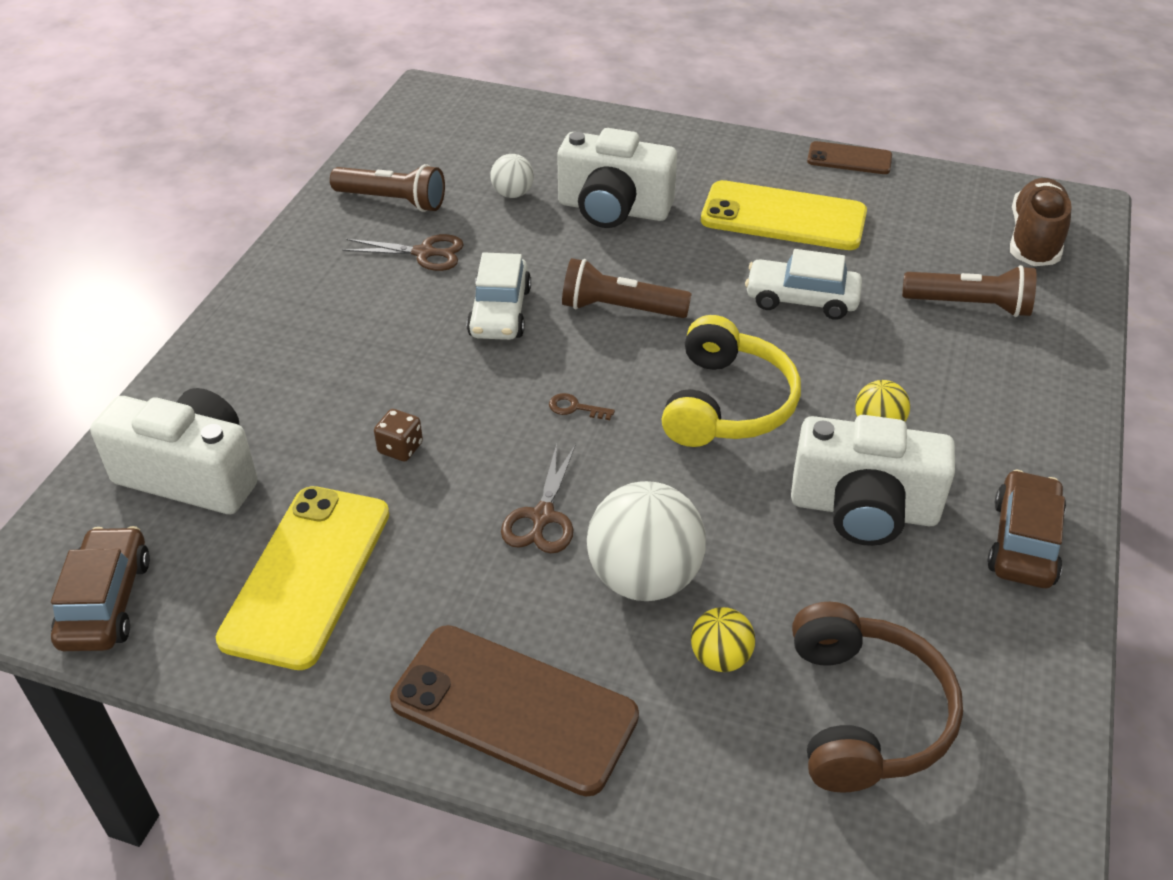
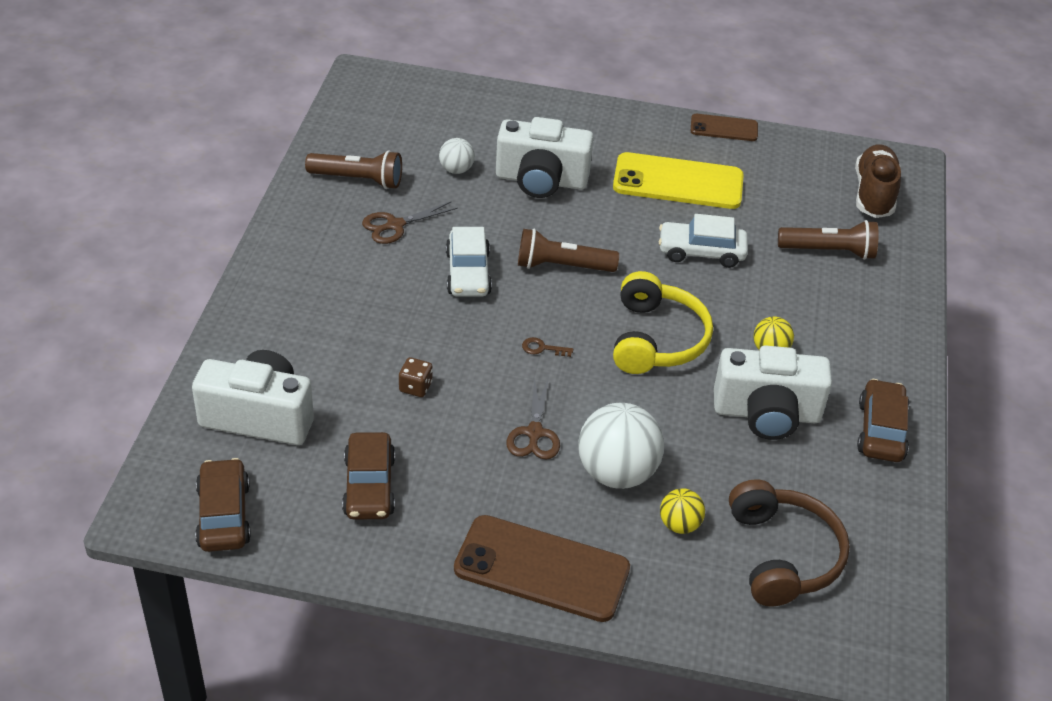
camera: 10 degrees left, 0 degrees up
(307, 575) = (369, 486): yellow phone -> brown car
(424, 253) = (395, 225): brown scissors -> brown scissors turned 150 degrees clockwise

